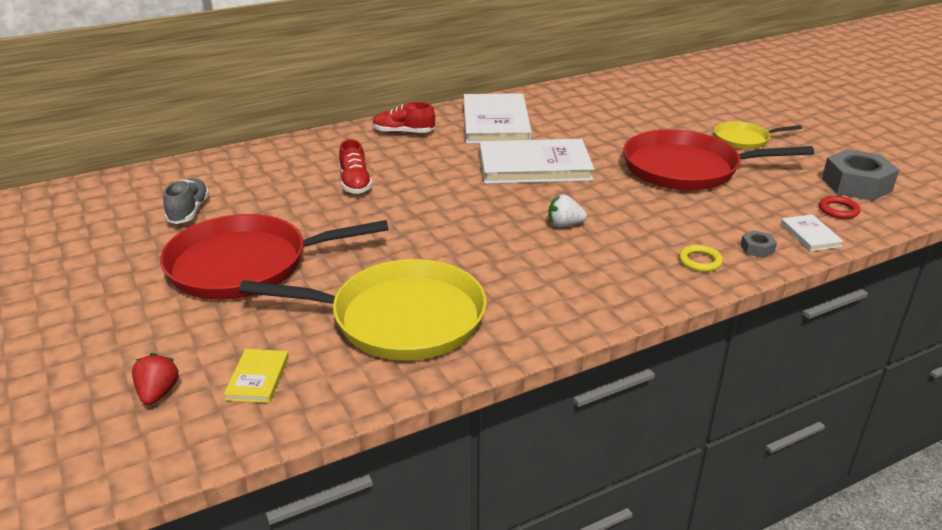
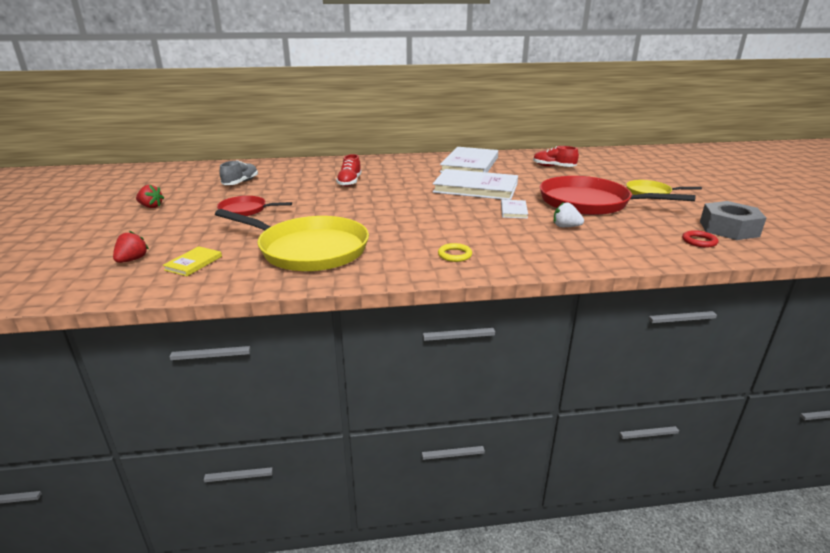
camera: 20 degrees right, 5 degrees down
(86, 286) = (151, 206): none -> red strawberry
(246, 265) = (245, 210): red pan -> red pan, size x0.51
(403, 132) = (404, 163): red shoe -> red shoe (553, 167)
(564, 225) = (468, 219): white strawberry -> white strawberry (565, 227)
(700, 261) = (553, 253): yellow ring -> yellow ring (454, 255)
(757, 249) = (607, 253): grey nut -> none
(810, 235) = (661, 252): white book -> white book (513, 211)

